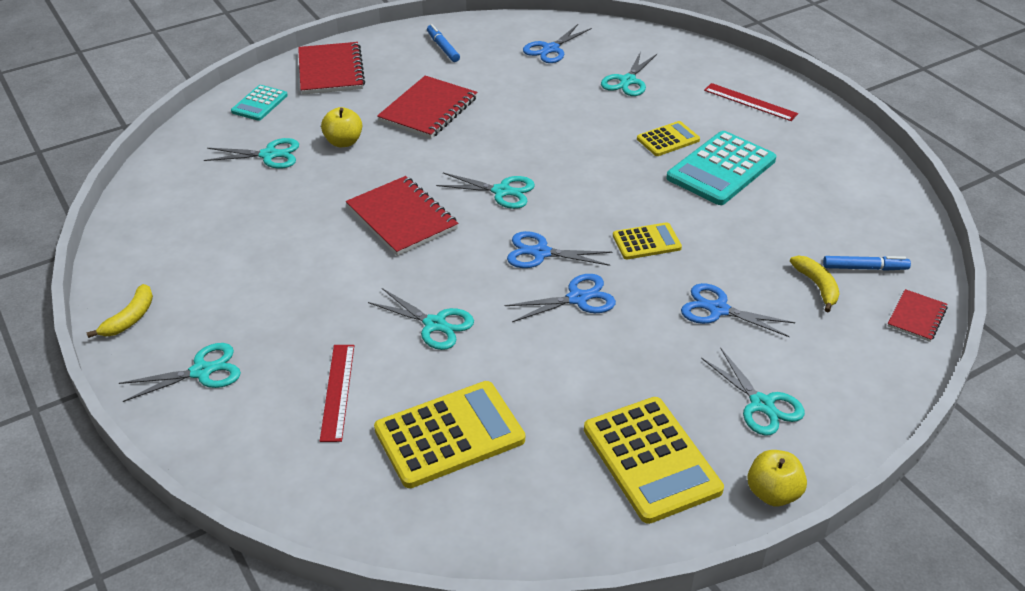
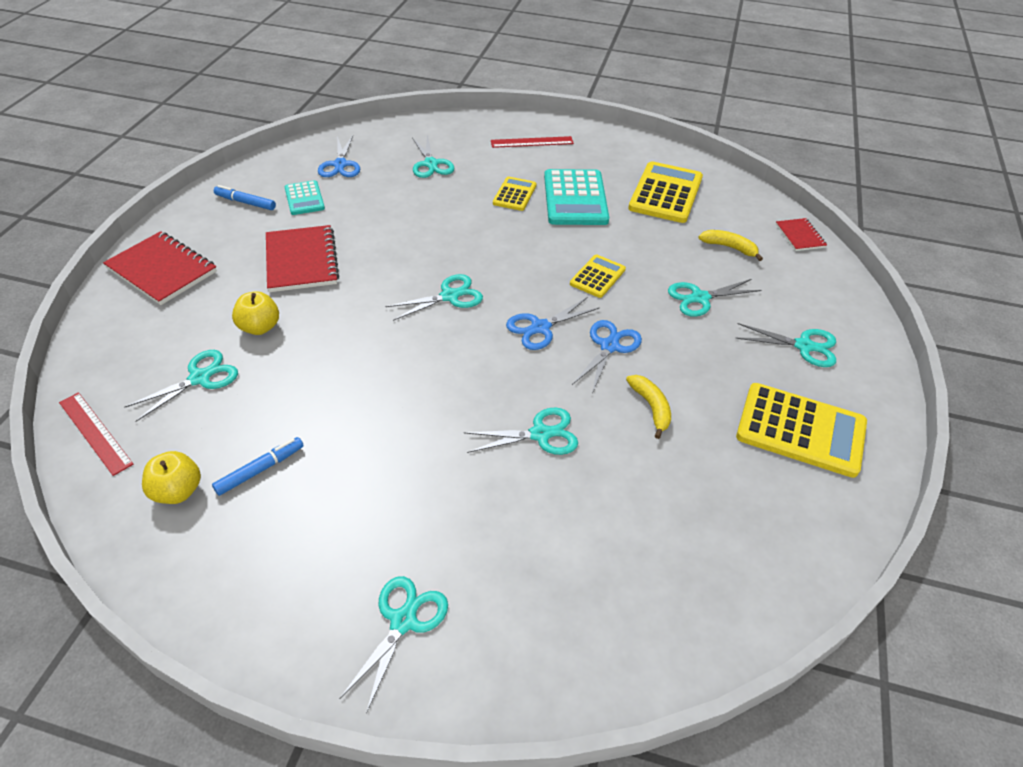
camera: 45 degrees left, 5 degrees up
(130, 318) = (261, 626): yellow banana -> yellow banana (651, 407)
(259, 103) = (125, 335): turquoise calculator -> turquoise calculator (304, 198)
(338, 391) = (542, 545): red ruler -> red ruler (95, 432)
(402, 218) = (399, 364): red notebook -> none
(449, 435) = (666, 514): yellow calculator -> yellow calculator (665, 193)
(718, 309) = (700, 298): blue scissors -> turquoise scissors
(773, 493) = (884, 400): yellow apple -> yellow apple (178, 491)
(864, 268) = (737, 220): blue marker -> blue marker (260, 470)

